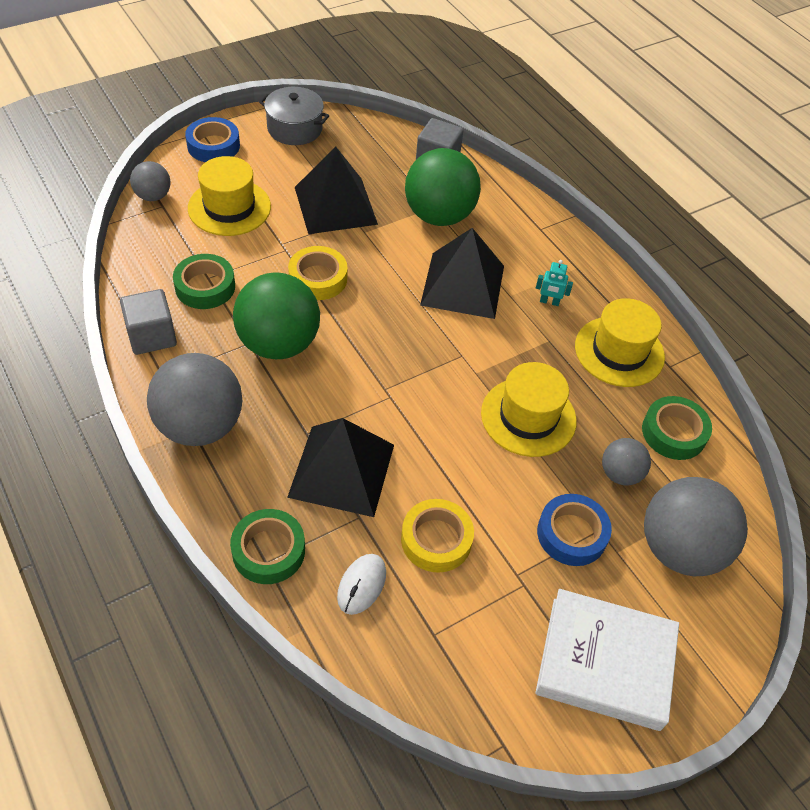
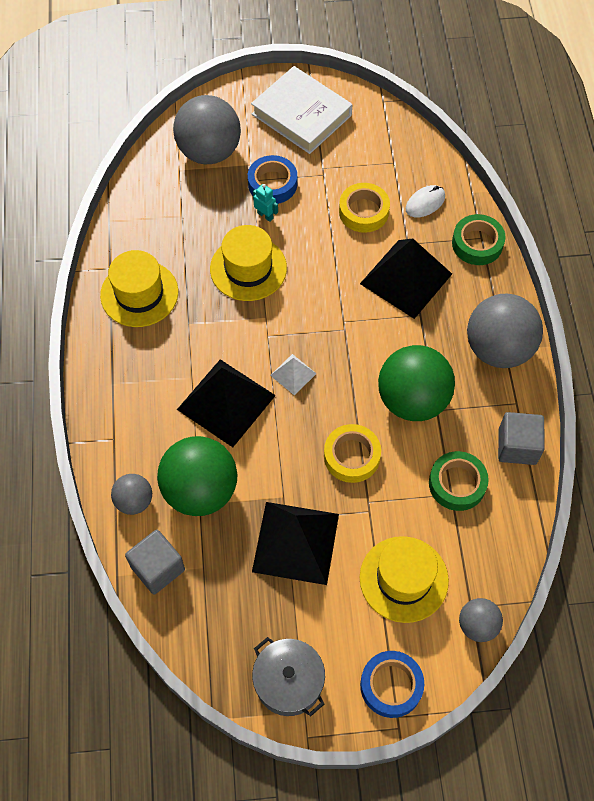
camera: 150 degrees left, 10 degrees up
(413, 328) = (293, 374): none -> white pyramid
(549, 302) = (162, 358): turquoise robot -> turquoise robot (265, 215)
(620, 474) = (211, 207): grey ball -> grey ball (134, 501)
(673, 432) = (150, 220): green tape -> none

